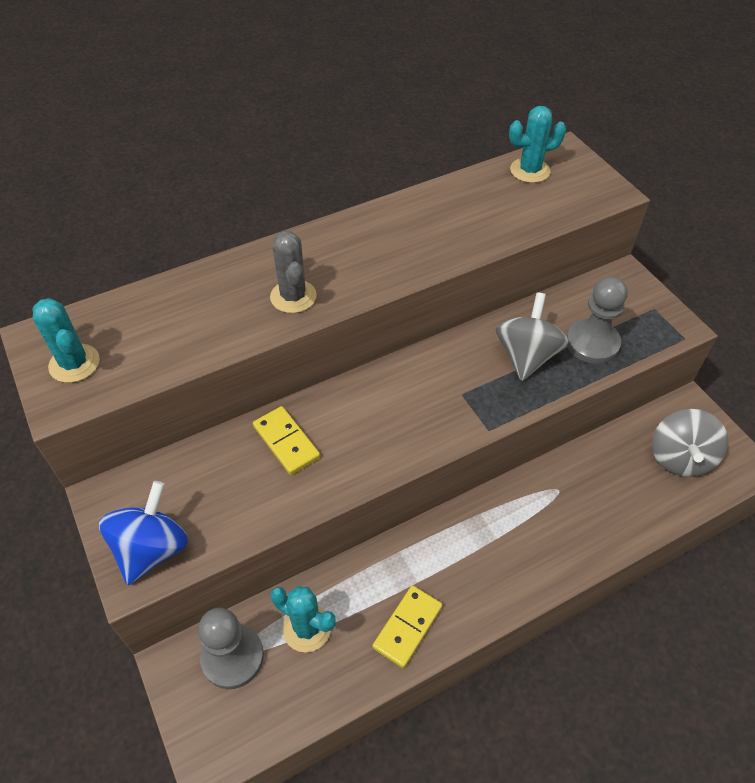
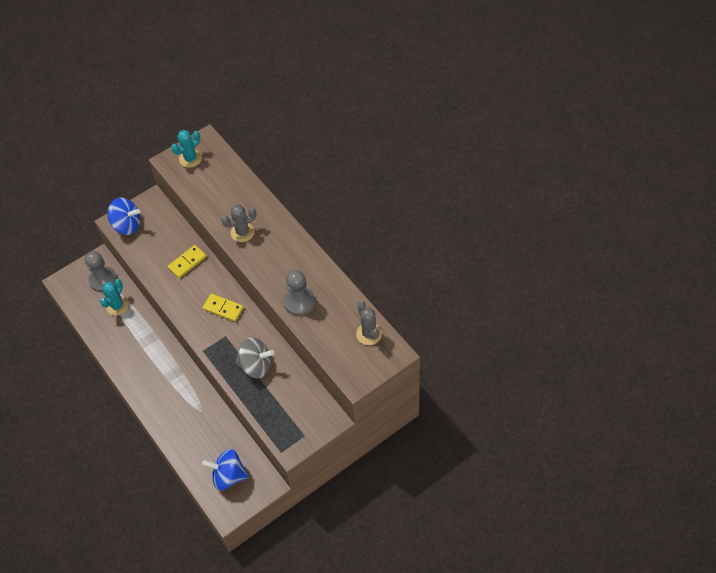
camera: 85 degrees right, 5 degrees up
(407, 627) = (119, 347): yellow domino -> yellow domino (223, 308)
(530, 171) = (369, 334): turquoise cactus -> grey cactus
(592, 343) = (270, 400): grey pawn -> grey pawn (299, 302)
(679, 458) = (228, 476): grey spinning top -> blue spinning top

